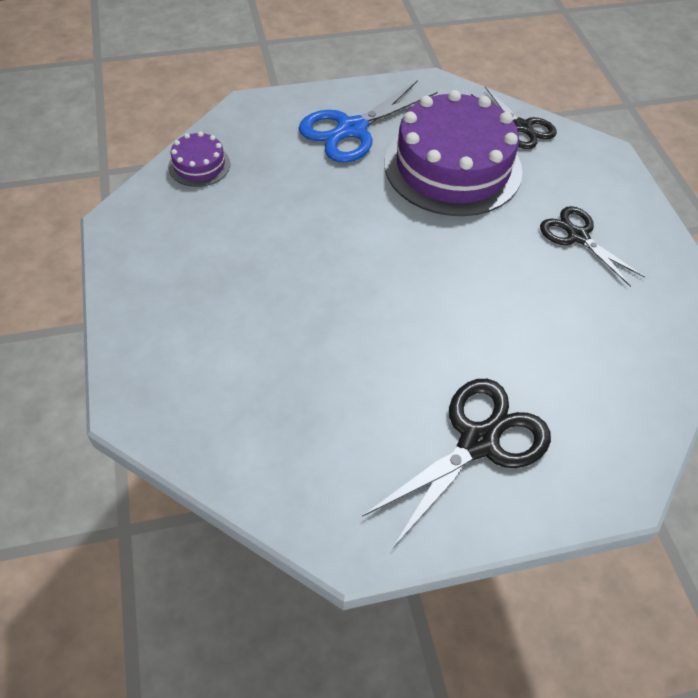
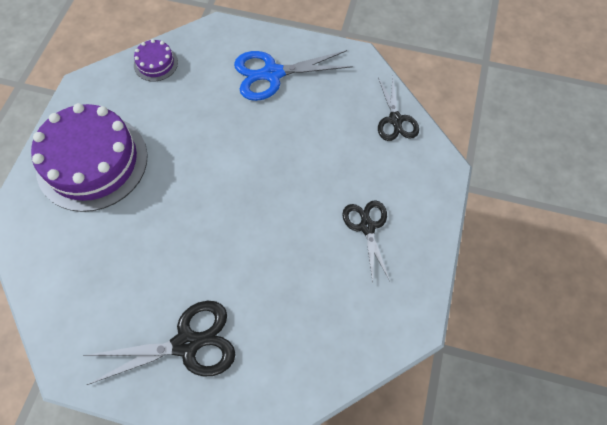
camera: 30 degrees right, 10 degrees up
(452, 166) = (320, 132): purple cake -> purple cake (92, 162)

